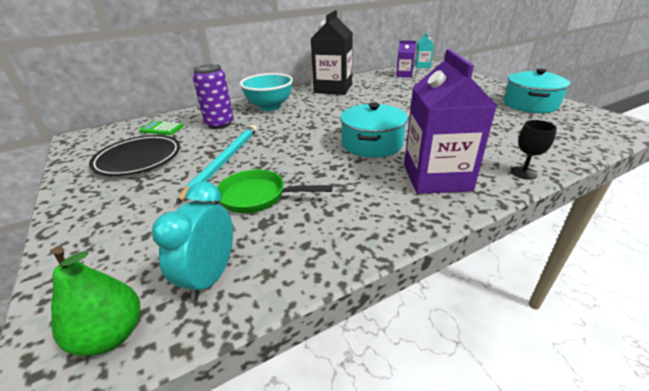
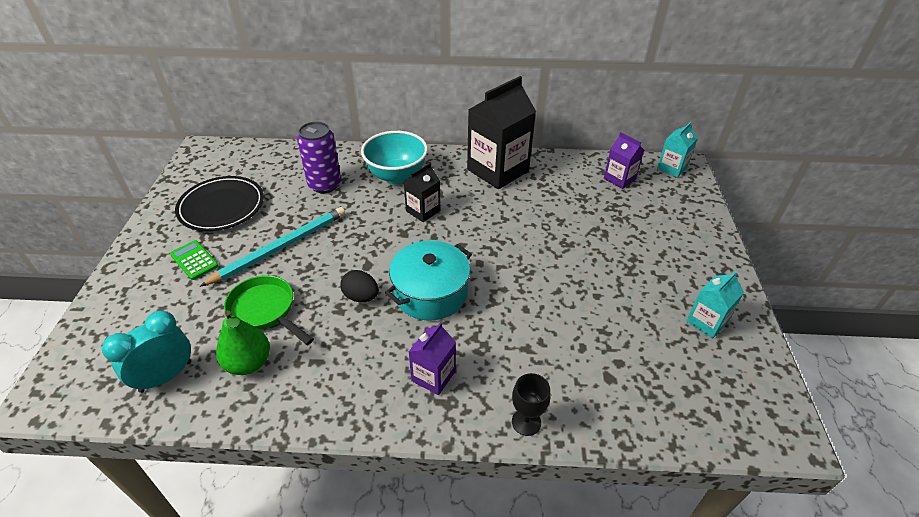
camera: 30 degrees right, 10 degrees up
(111, 335) = (83, 388): green pear -> green pear (249, 363)
(162, 129) = (271, 168): green calculator -> green calculator (194, 260)
(311, 114) = (423, 211): none -> black carton
(327, 162) = (361, 297): none -> black egg
(436, 177) = (433, 376): purple carton -> purple carton, size x0.51
(530, 104) = (706, 322): turquoise pot -> turquoise carton

